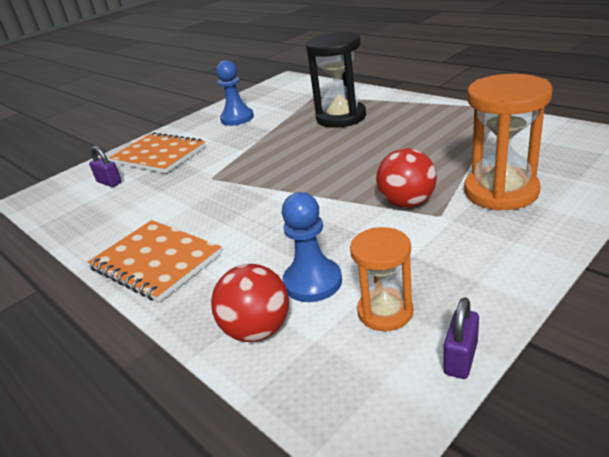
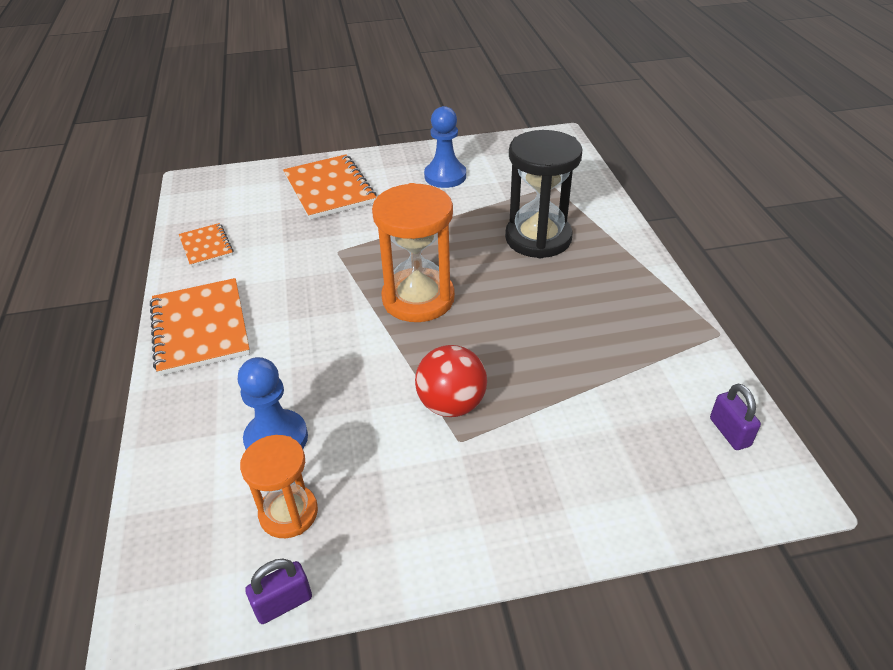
camera: 30 degrees right, 10 degrees up
(94, 221) = (206, 246): none -> orange notebook
(109, 182) = (260, 202): purple padlock -> purple padlock (729, 432)
(257, 330) = (190, 457): red ball -> none
(501, 192) = (550, 454): orange hourglass -> orange hourglass (418, 298)

